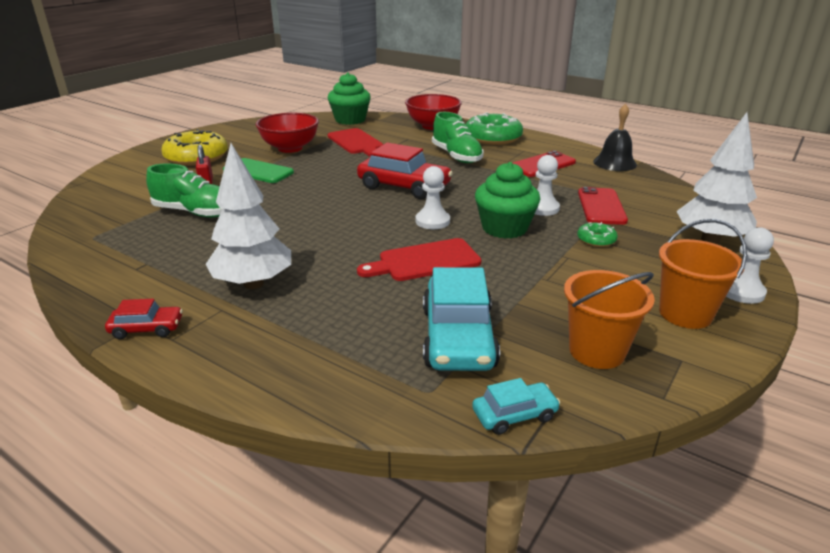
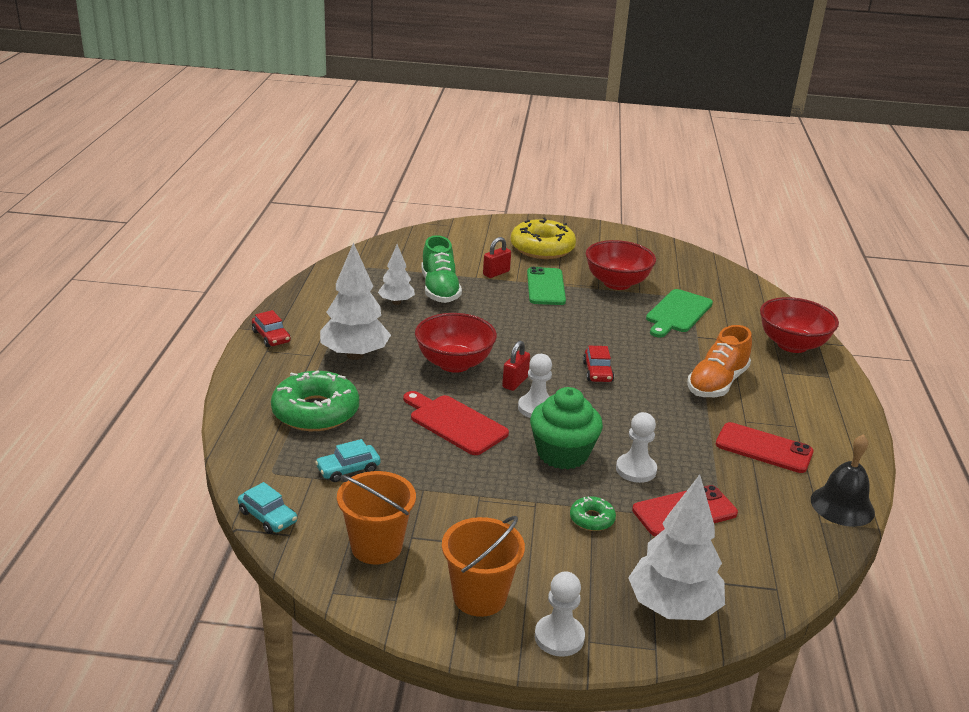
camera: 60 degrees right, 0 degrees up
(185, 238) = (396, 302): none -> white tree
(329, 237) = (454, 363): none -> red bowl
(350, 120) = (738, 289): green cupcake -> none
(356, 142) = (677, 313): red cutting board -> green cutting board
(386, 219) = (515, 382): none -> red padlock
(404, 186) = (597, 372): red car -> red car, size x0.50
(456, 156) = (717, 383): green shoe -> orange shoe
(458, 337) = (348, 469): turquoise car -> turquoise car, size x0.50
(493, 138) = (809, 395): green donut -> green donut (315, 412)

